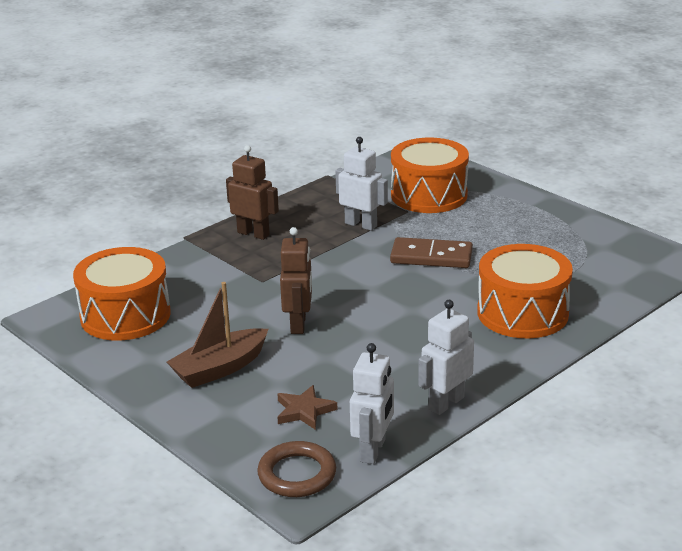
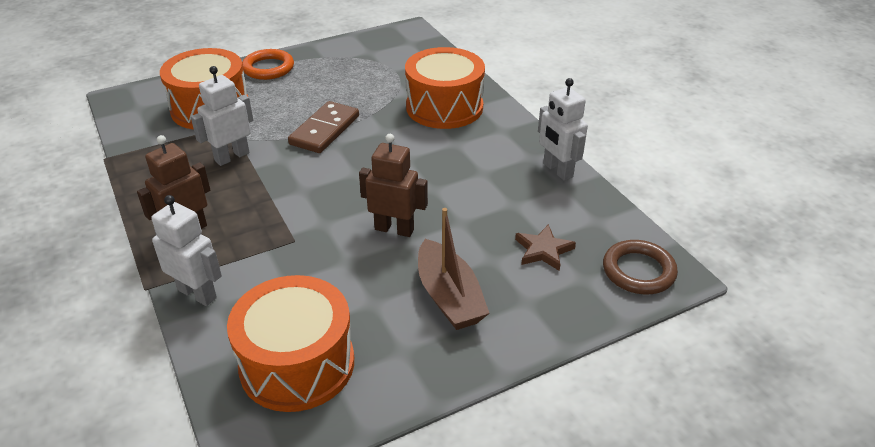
camera: 75 degrees left, 10 degrees up
(373, 450) = (613, 221): white robot -> white robot (197, 293)
(520, 202) = (268, 68): none -> orange ring

